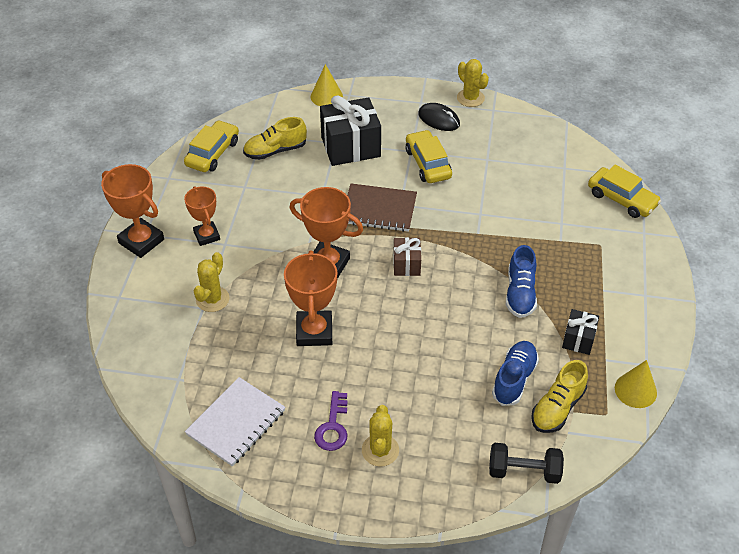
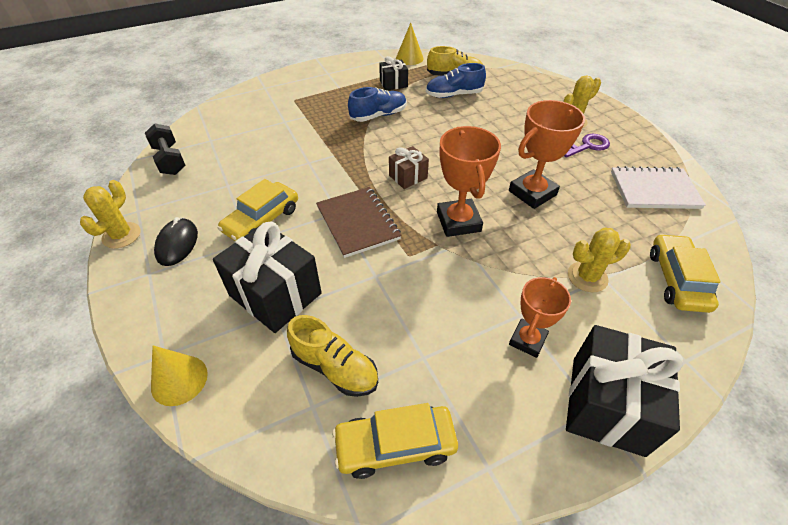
camera: 125 degrees left, 0 degrees up
(141, 241) = (607, 404): orange trophy -> black gift
(524, 471) = (510, 73): black dumbbell -> black dumbbell (170, 160)
(622, 199) = (232, 104): yellow car -> yellow car (677, 280)

